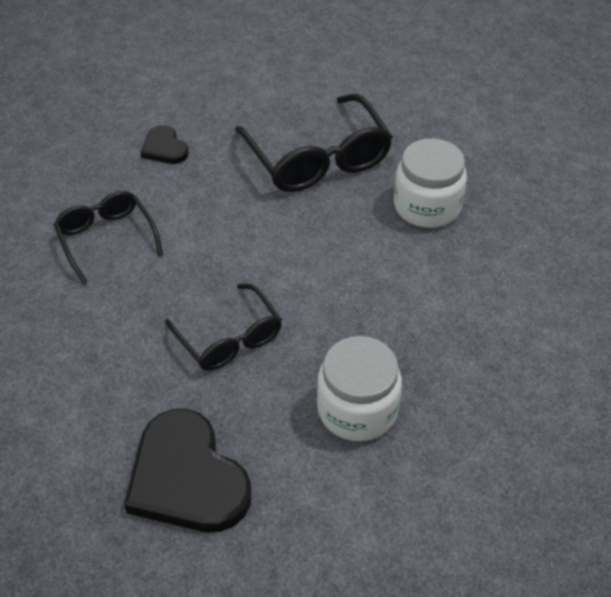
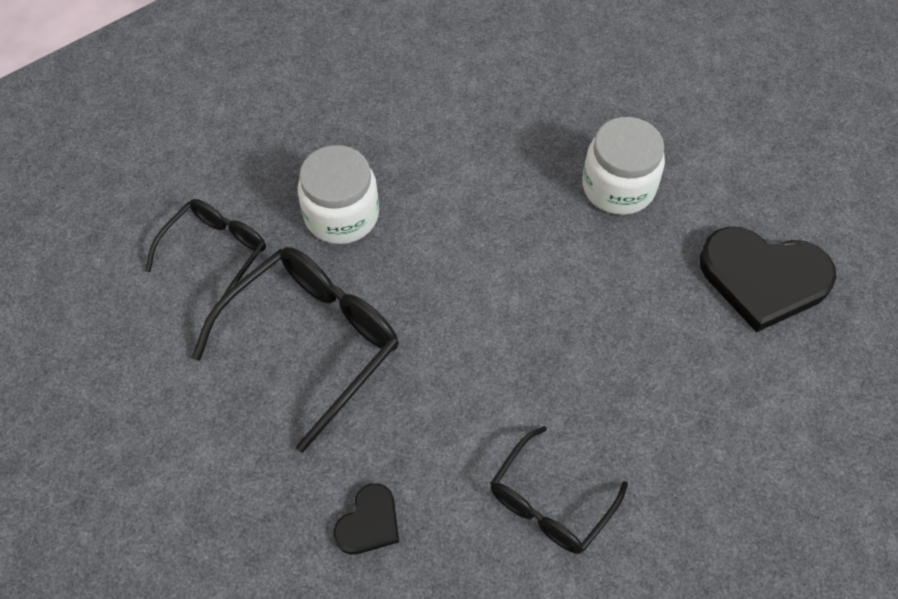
camera: 115 degrees left, 10 degrees up
(187, 478) = (763, 278): black heart -> black heart turned 75 degrees clockwise
(229, 338) = (607, 314): black glasses -> black glasses (215, 253)

